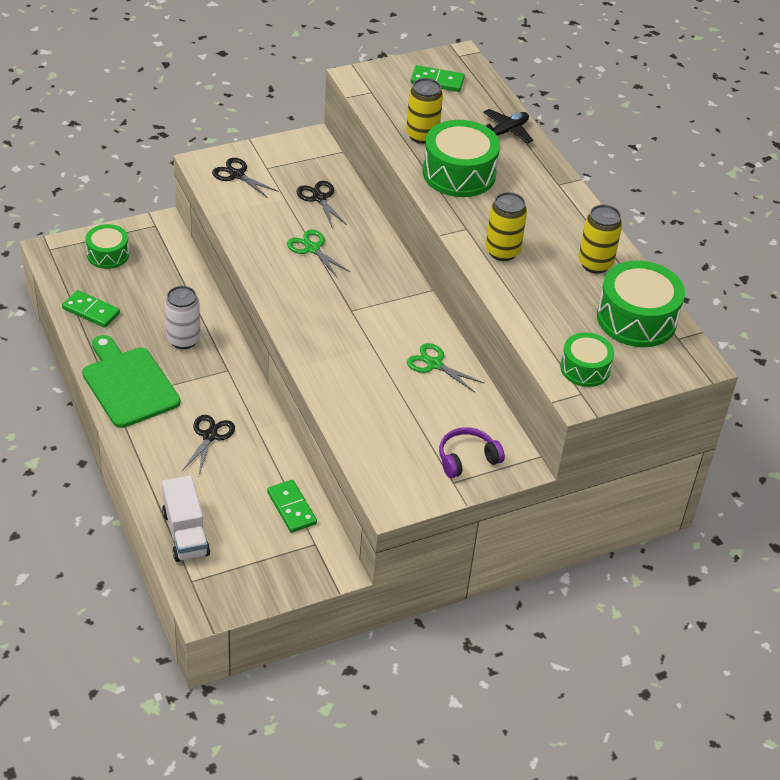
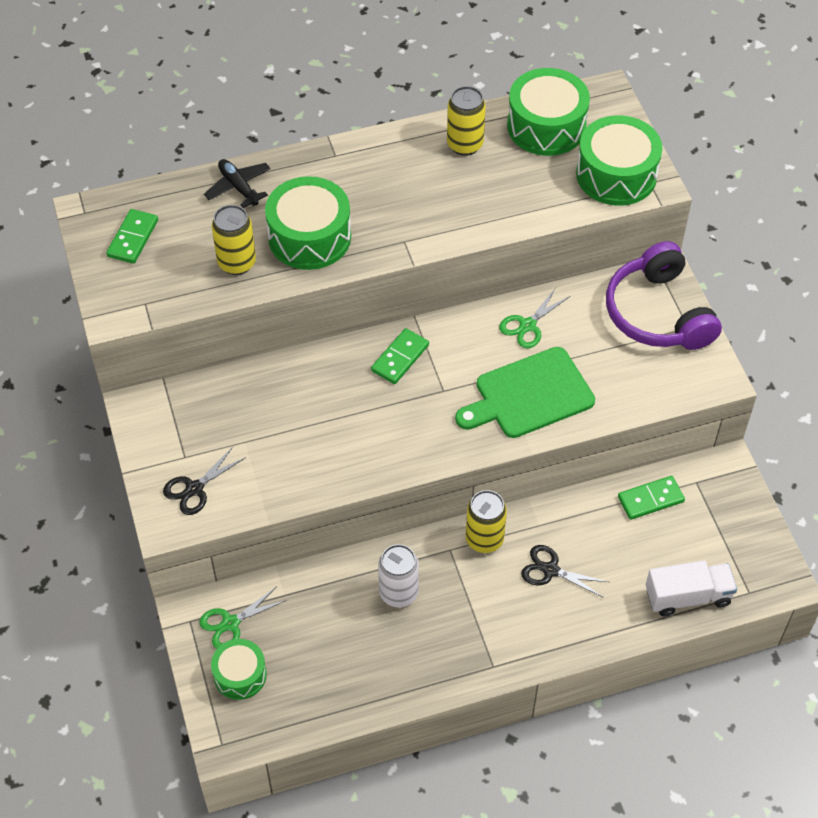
camera: 80 degrees left, 10 degrees up
(91, 311) = (342, 692): green domino -> green domino (400, 358)
(128, 384) = (469, 651): green cutting board -> green cutting board (529, 395)
(312, 248) = (338, 420): green scissors -> green scissors (230, 623)
(319, 198) = (248, 407): black scissors -> none
(467, 459) = (658, 313): purple headphones -> purple headphones, size x1.88
(502, 251) = (443, 215): yellow can -> yellow can (484, 539)
(585, 368) = (616, 175): green drum -> green drum, size x1.66

